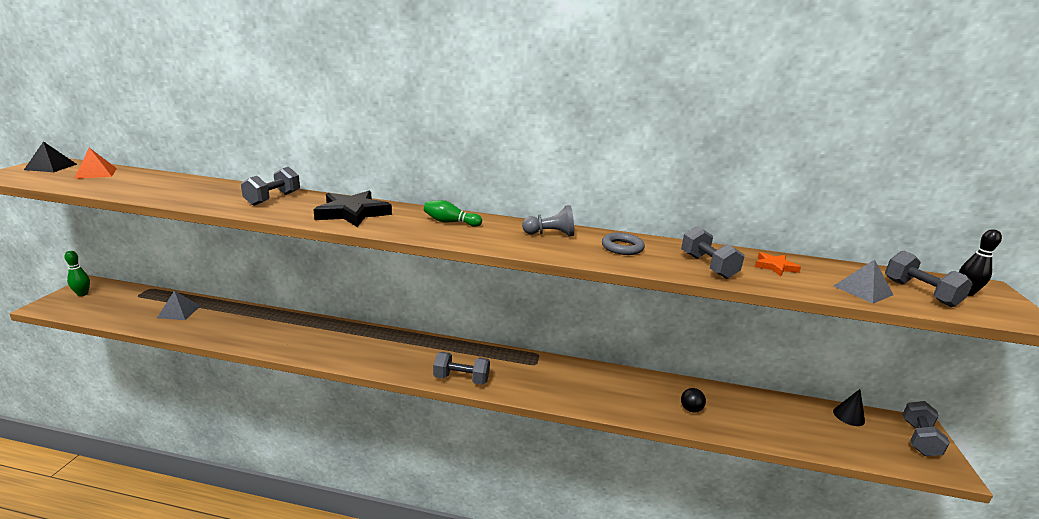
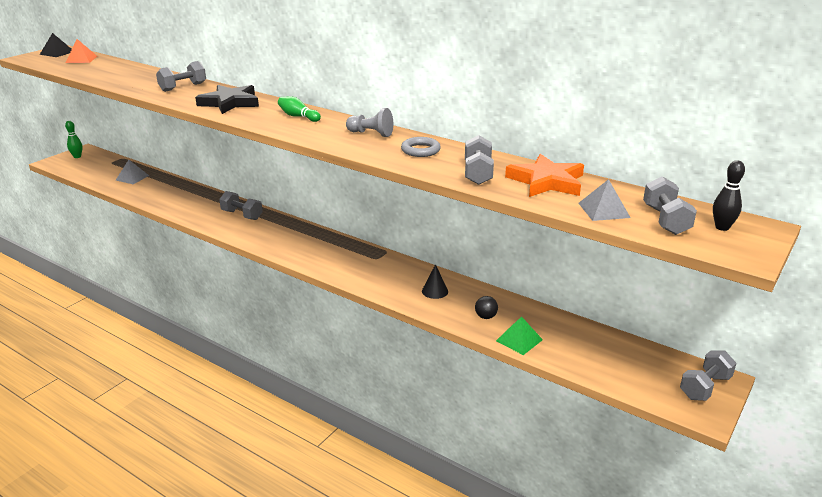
camera: 25 degrees right, 5 degrees up
(461, 379) = (304, 258): grey dumbbell -> grey dumbbell (242, 215)
(742, 429) = (519, 340): none -> green pyramid
(775, 266) = (546, 181): orange star -> orange star, size x1.91
(848, 416) = (648, 354): black cone -> black cone (435, 291)

